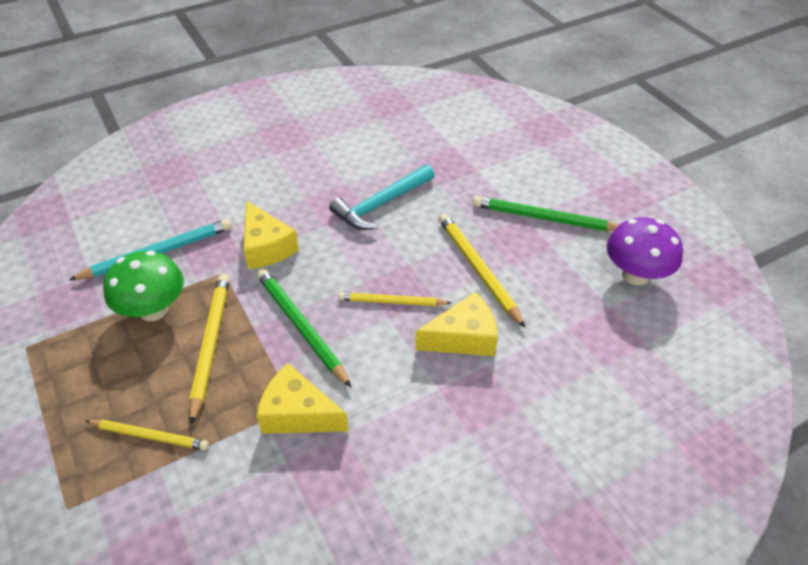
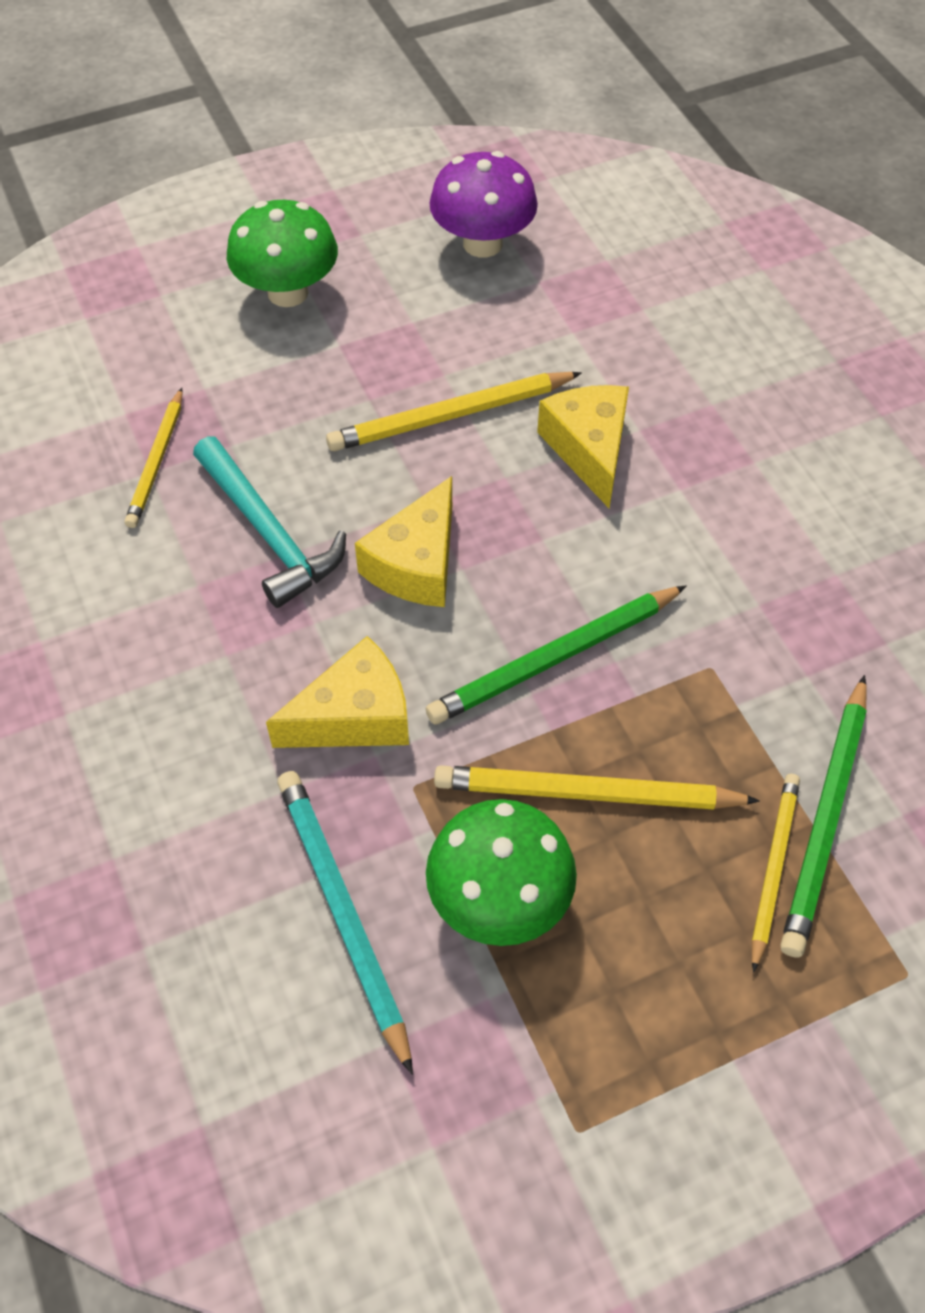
camera: 85 degrees left, 10 degrees up
(298, 414) = (726, 661): yellow cheese -> yellow cheese (416, 564)
(392, 302) = (509, 531): yellow pencil -> yellow pencil (157, 461)
(545, 218) = (346, 319): green pencil -> green pencil (825, 817)
(559, 192) = (288, 292): none -> green mushroom

